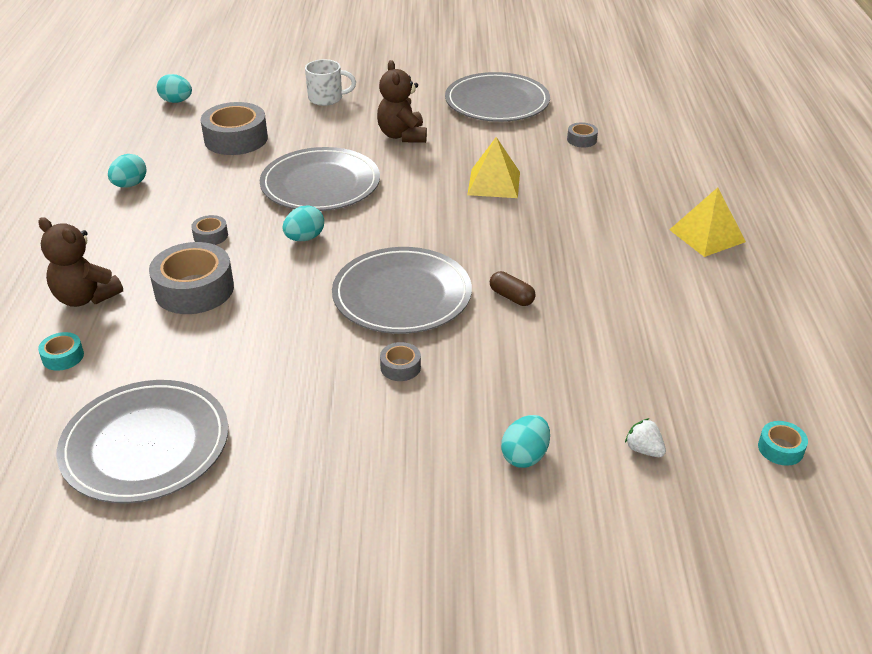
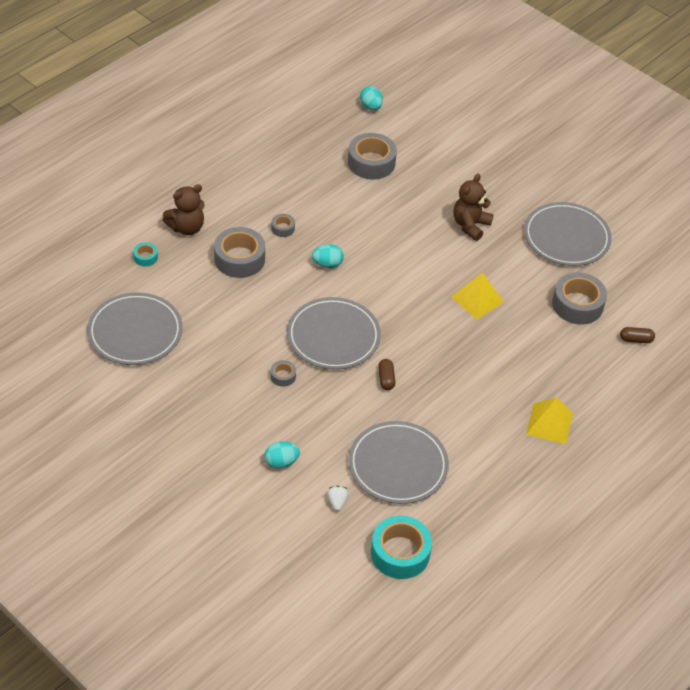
camera: 40 degrees right, 10 degrees up
(85, 297) = (186, 227): brown teddy bear -> brown teddy bear turned 105 degrees counterclockwise
(130, 185) = (279, 161): turquoise egg -> none
(320, 184) = (379, 231): grey plate -> grey plate (398, 465)
(326, 98) = (462, 162): white mug -> none
(581, 140) = (577, 305): grey tape -> grey tape, size x2.12
(664, 137) = (636, 339): none -> brown capsule
(780, 448) = (400, 553): turquoise tape -> turquoise tape, size x2.12

